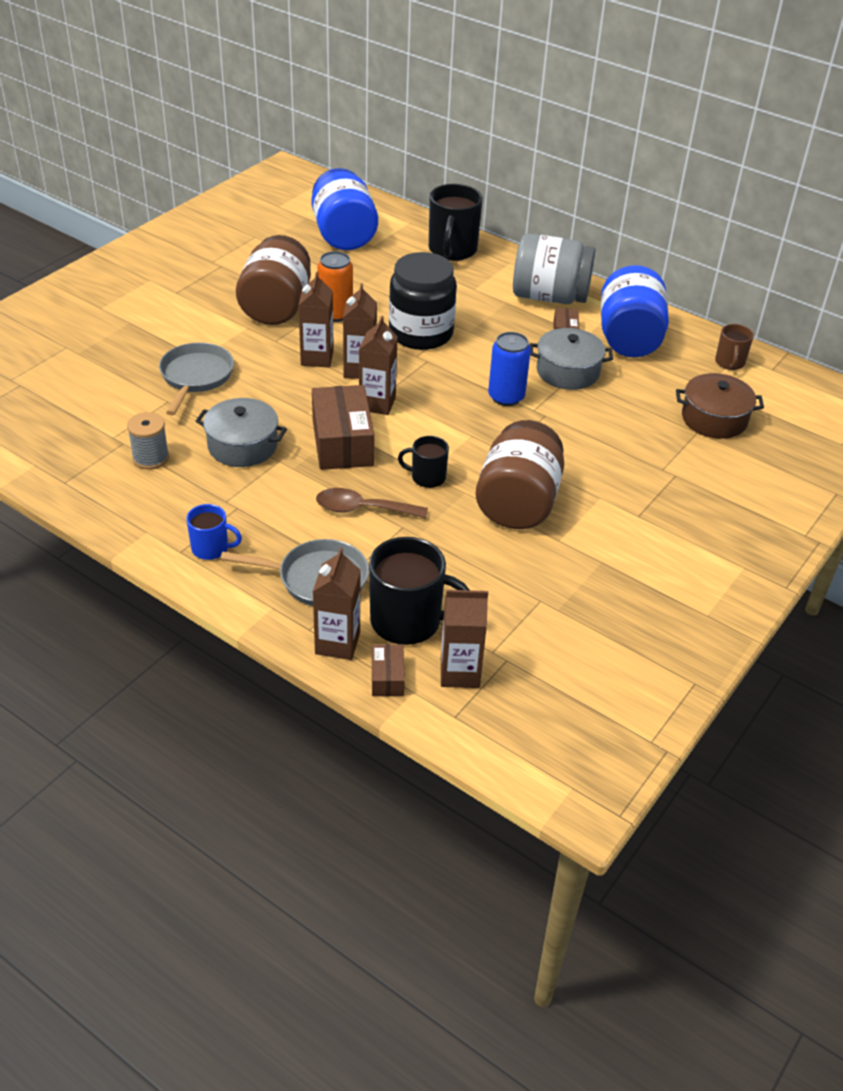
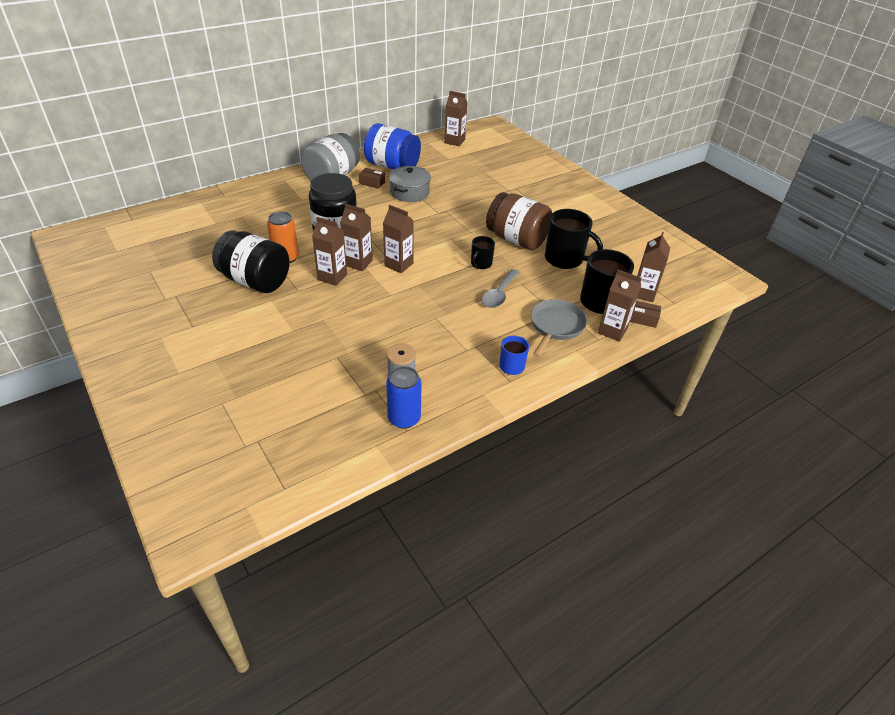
camera: 70 degrees left, 0 degrees up
(196, 377) = (316, 337): grey pan -> none
(242, 446) = (411, 330): grey pot -> none
(276, 307) = (255, 281): brown jar -> black jar
(342, 442) = (430, 287): brown box -> none
(343, 235) = (189, 231): blue jar -> none
(363, 509) = (499, 294): brown spoon -> grey spoon
(452, 250) = (251, 195): black mug -> black mug (564, 259)
(506, 397) = (420, 218): blue can -> blue can (404, 418)
(714, 419) = (476, 164): brown pot -> none
(729, 363) = (433, 146): brown mug -> none
(770, 381) = (454, 141): none -> brown carton

